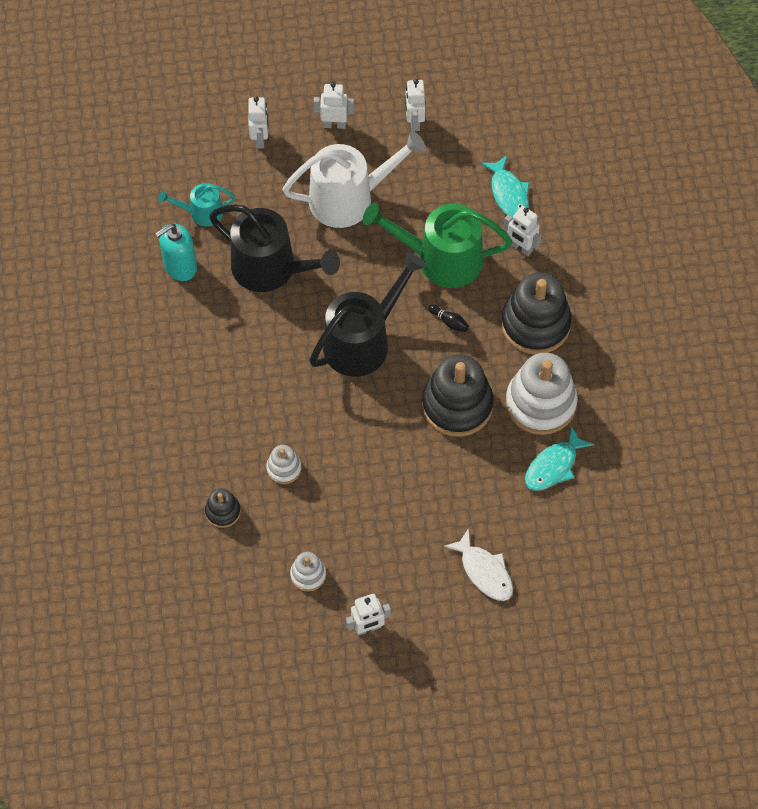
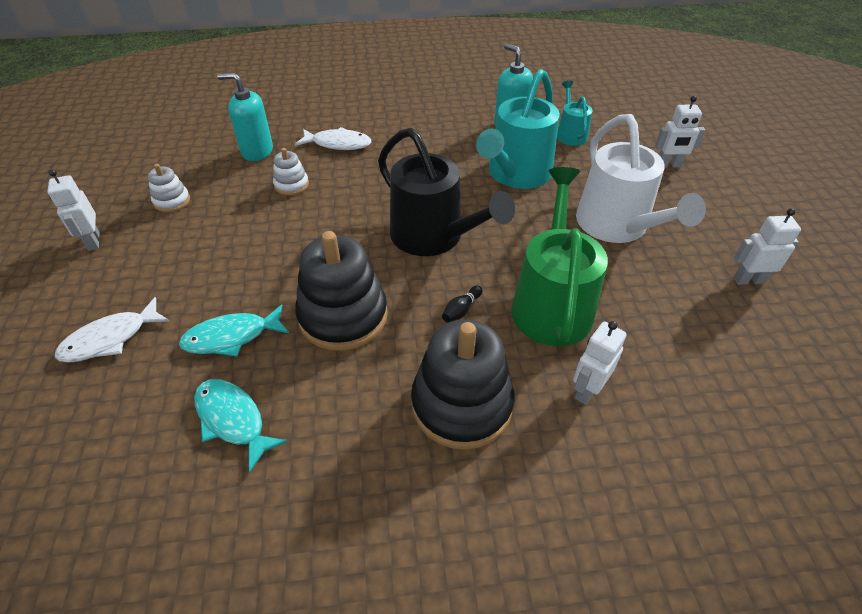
camera: 90 degrees right, 15 degrees down
(211, 433) = (338, 144): none -> white fish
(223, 511) = (257, 151): black stacking toy -> turquoise soap dispenser
(270, 268) = (516, 174): black watering can -> turquoise watering can
(334, 124) = (711, 214): white robot -> none
(508, 194) = (674, 377): turquoise fish -> turquoise fish (231, 337)
(540, 403) = (334, 407): white stacking toy -> none

